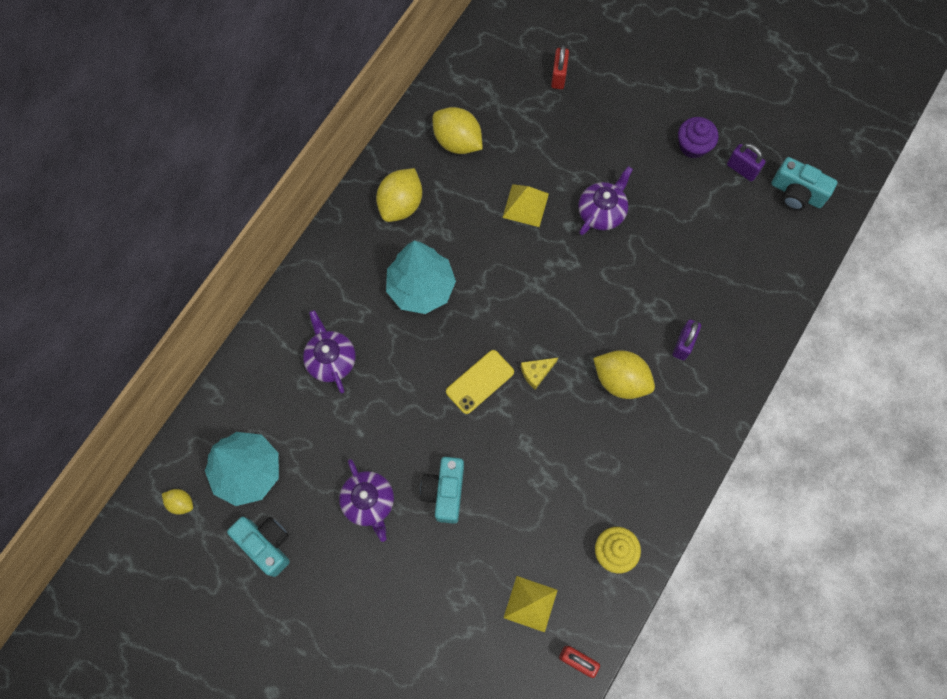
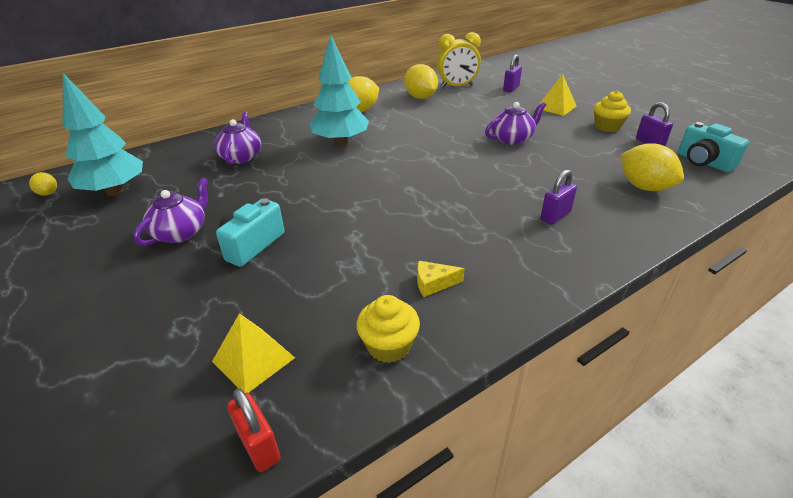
camera: 25 degrees right, 35 degrees down
(266, 544) = (71, 232): turquoise camera -> none
(369, 502) = (181, 232): purple teapot -> purple teapot turned 150 degrees counterclockwise
(480, 382) = (344, 192): yellow phone -> none
(489, 93) = (457, 86): none -> yellow clock
(525, 205) = (451, 126): yellow pyramid -> yellow pyramid (556, 107)
(536, 372) = (399, 199): yellow cheese -> yellow cheese (433, 283)
(558, 76) = (511, 88): red padlock -> purple padlock
(620, 380) = (477, 222): yellow lemon -> yellow lemon (644, 187)
(693, 146) = (607, 127): purple cupcake -> yellow cupcake

